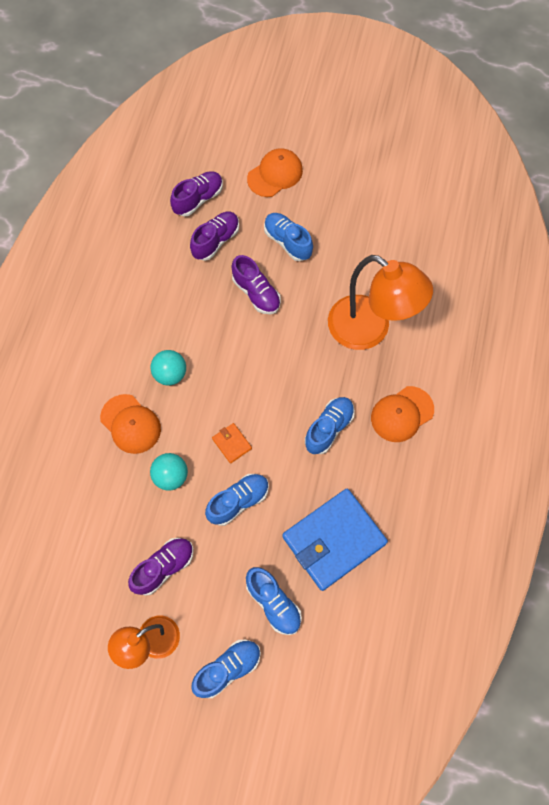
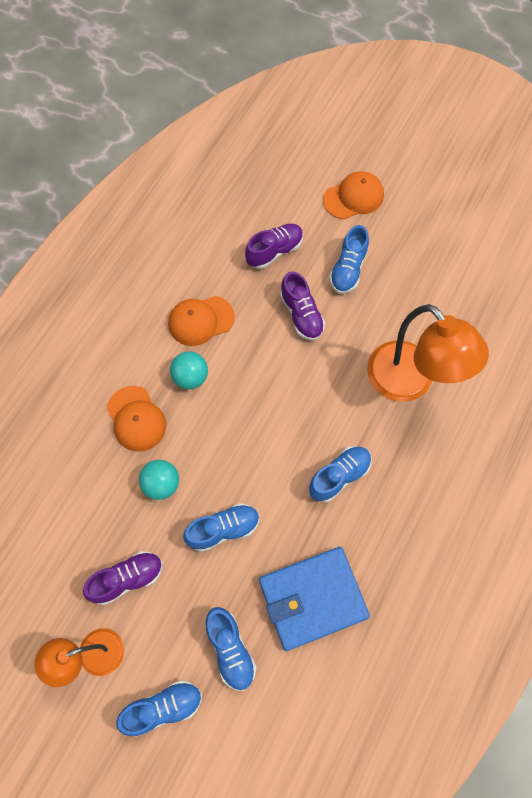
camera: 15 degrees right, 0 degrees up
(198, 199) = (268, 205): purple shoe -> none
(232, 443) = (233, 466): orange wallet -> none
(287, 242) = (348, 269): blue shoe -> blue shoe turned 135 degrees counterclockwise
(402, 414) = (421, 481): orange cap -> orange cap (200, 320)

